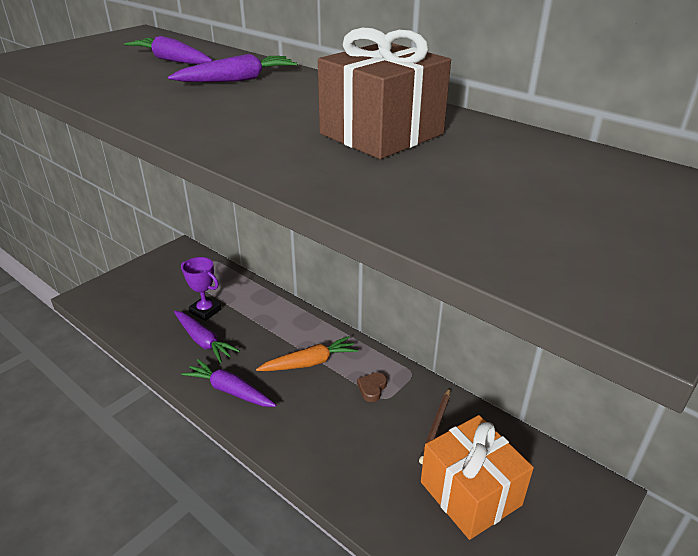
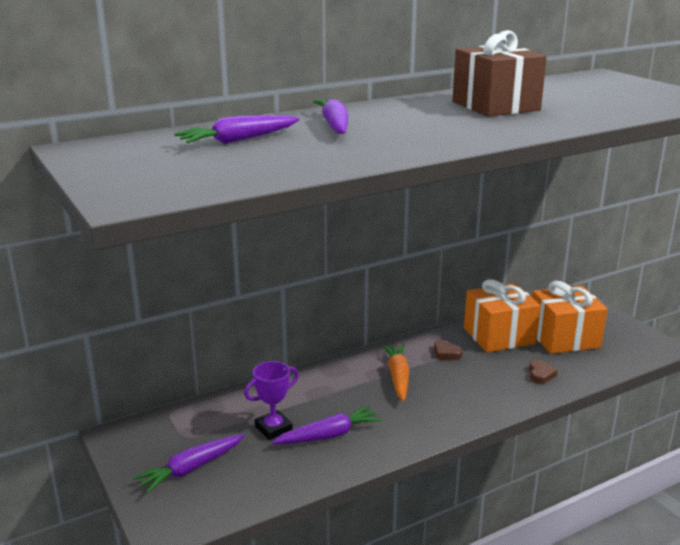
camera: 70 degrees left, 10 degrees down
(230, 390) = (416, 426): purple carrot -> purple carrot (191, 469)
(366, 477) = (540, 374): none -> brown heart
(436, 427) = (499, 336): brown pencil -> orange gift

